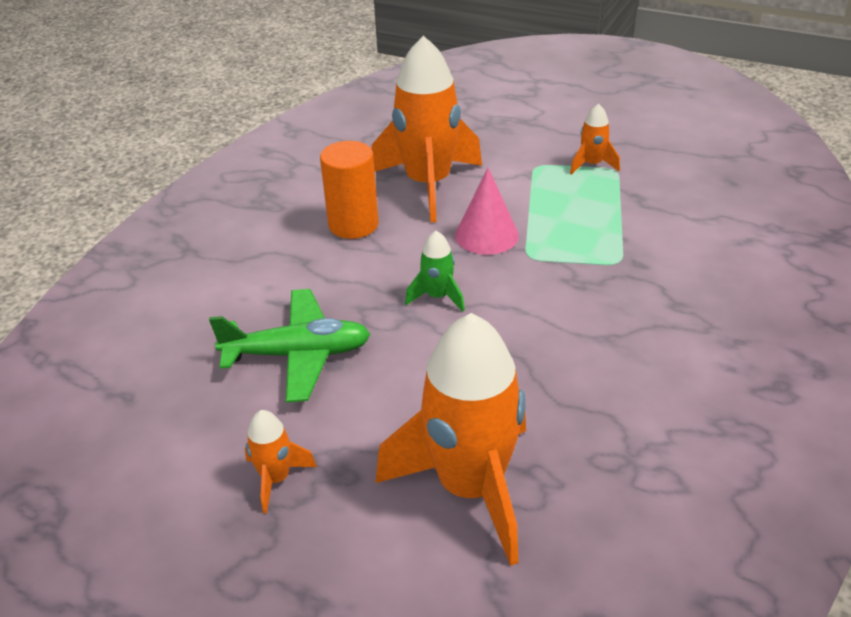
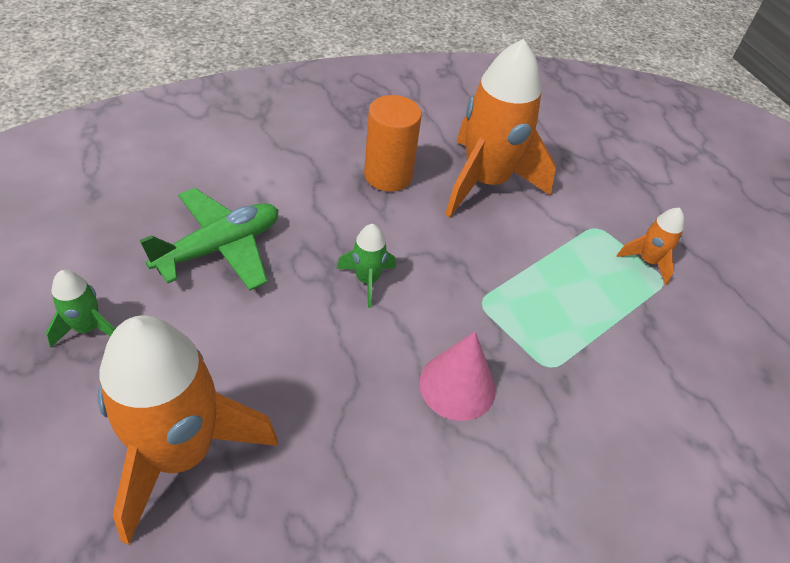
camera: 35 degrees right, 10 degrees up
(276, 479) = (88, 328): orange rocket -> green rocket
(298, 354) = (220, 248): green plane -> green plane turned 75 degrees counterclockwise
(486, 235) = (472, 258): pink cone -> pink cone (457, 385)

